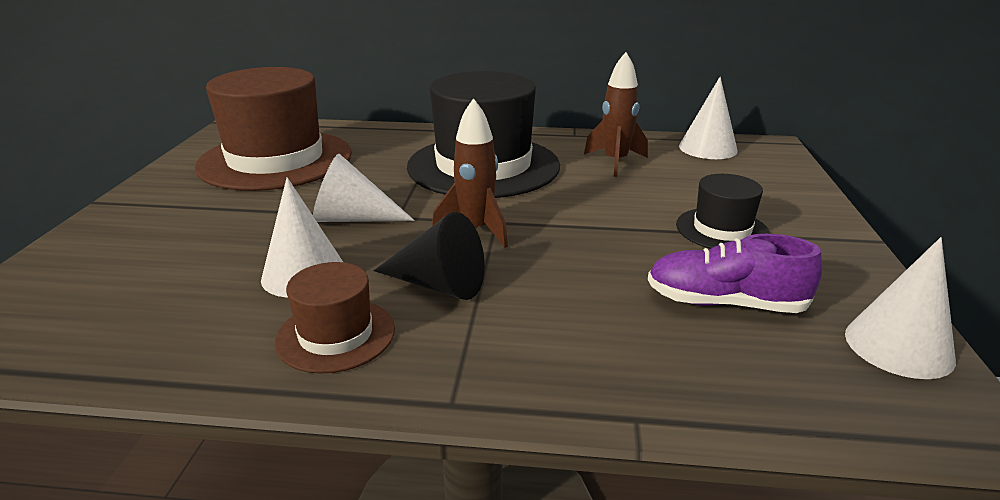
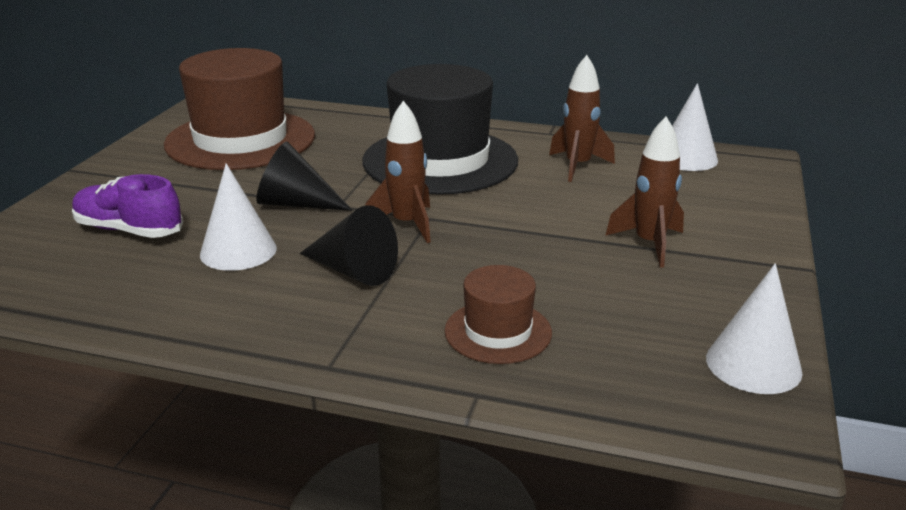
camera: 10 degrees right, 0 degrees up
(335, 335) = (251, 304): brown hat -> brown hat (498, 332)
(352, 218) = (296, 204): white cone -> black cone
(722, 229) = (649, 244): black hat -> brown rocket
(725, 303) = (610, 312): purple shoe -> purple shoe (129, 230)

